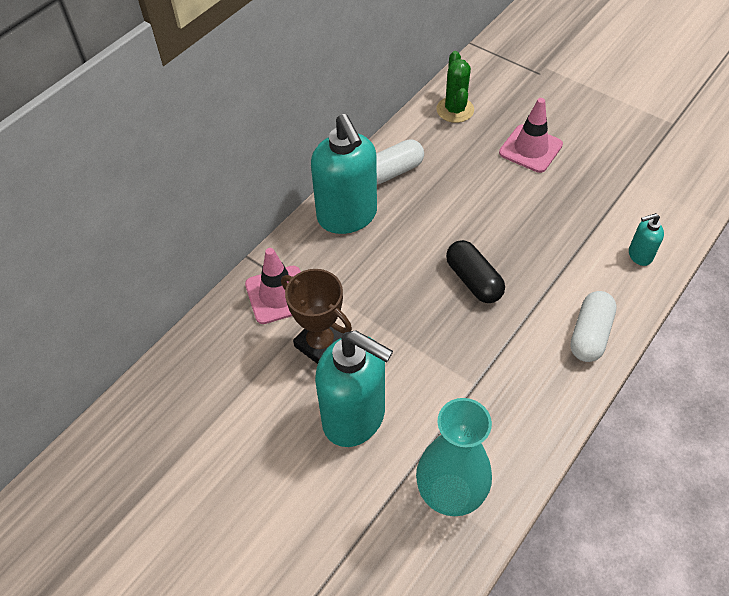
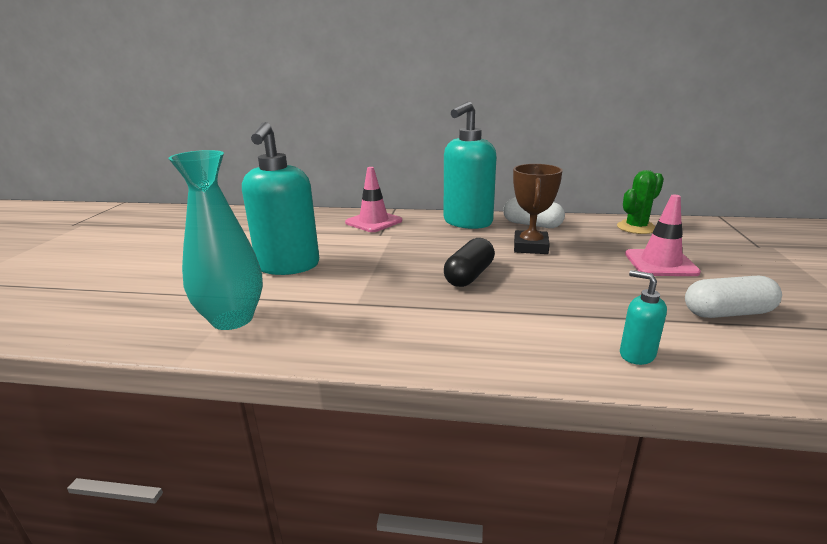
camera: 60 degrees right, 30 degrees down
(320, 344) = (345, 241): brown trophy -> brown trophy (530, 247)
(590, 334) = (479, 348): white capsule -> white capsule (727, 313)

